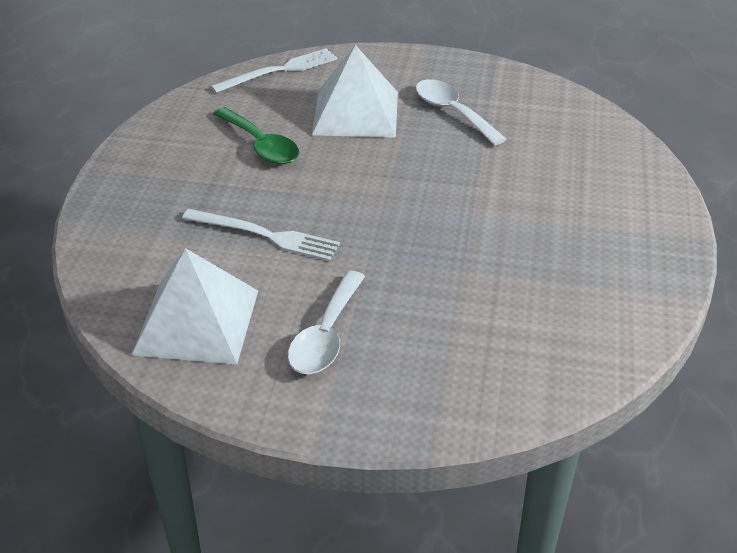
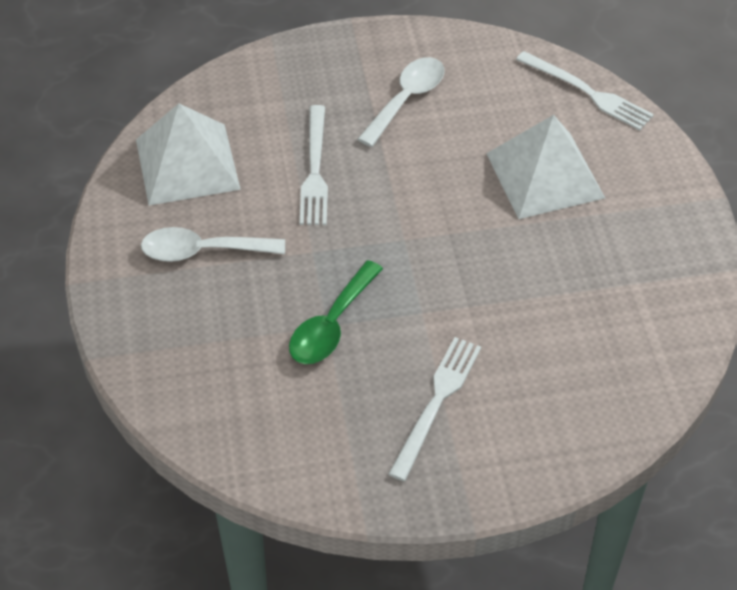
camera: 70 degrees right, 10 degrees up
(260, 145) = (448, 122): green spoon -> green spoon (331, 324)
(453, 112) = (592, 255): white spoon -> white spoon (406, 100)
(575, 228) = (436, 403): none -> white fork

